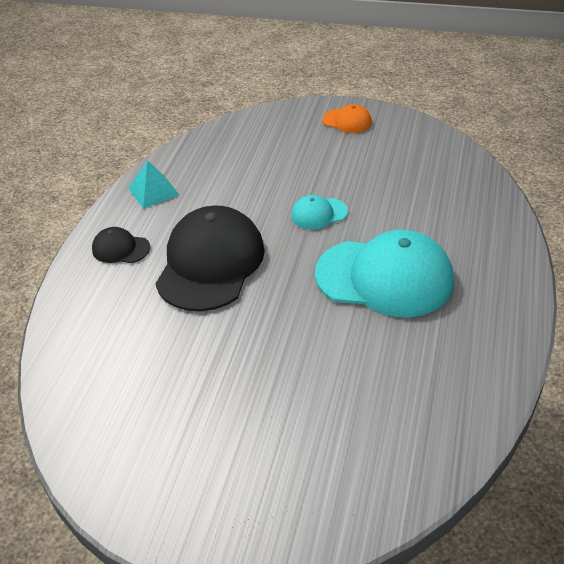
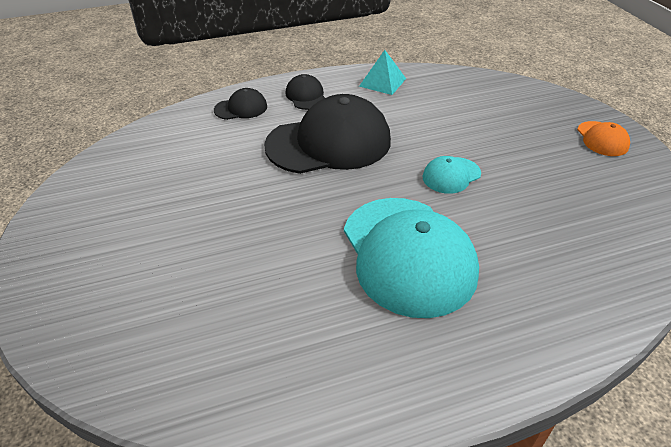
camera: 55 degrees right, 0 degrees up
(91, 302) = (241, 108): none -> black cap
(319, 214) = (451, 175): turquoise cap -> turquoise cap turned 75 degrees counterclockwise

